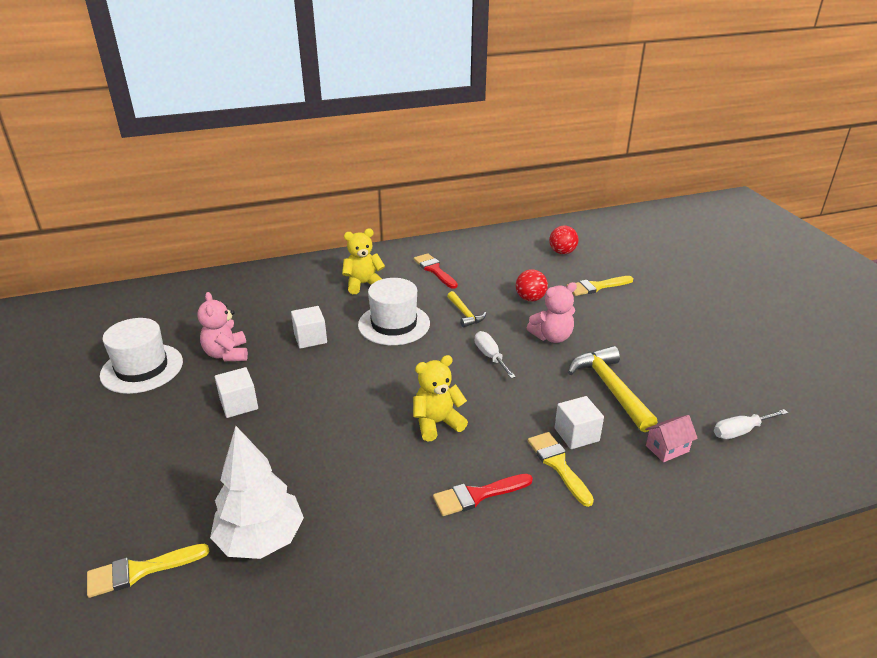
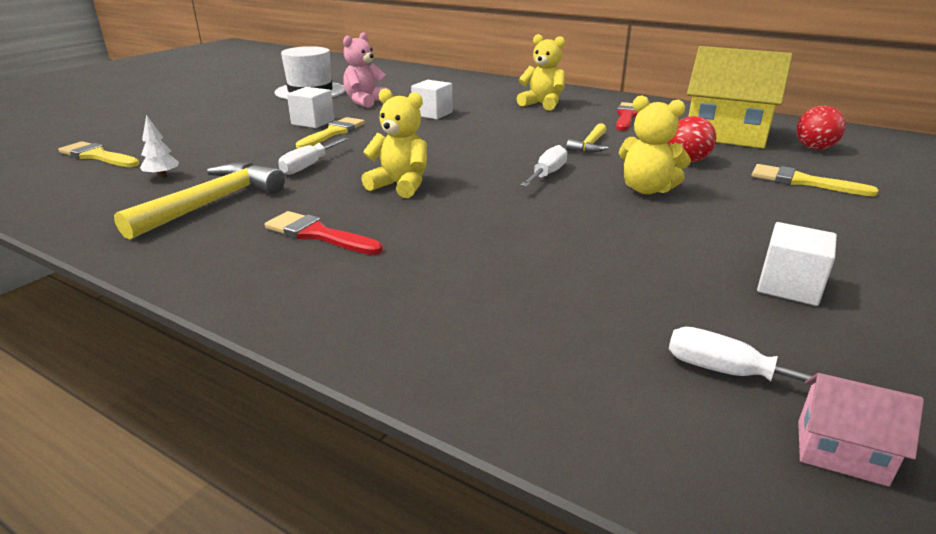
camera: 50 degrees right, 5 degrees down
(261, 540) = (162, 176): white tree -> white tree, size x0.41
(344, 449) = (309, 166): none -> white screwdriver
(394, 324) = (511, 129): white hat -> none
(510, 262) = (726, 135): none -> yellow house
(552, 337) = (647, 189): pink teddy bear -> yellow teddy bear
(558, 464) = (427, 259): yellow brush -> yellow brush (333, 133)
(576, 434) = (498, 253): white cube -> white cube (789, 286)
(610, 388) = (624, 247): yellow hammer -> yellow hammer (212, 203)
(667, 448) = (576, 320): pink house -> pink house (841, 452)

